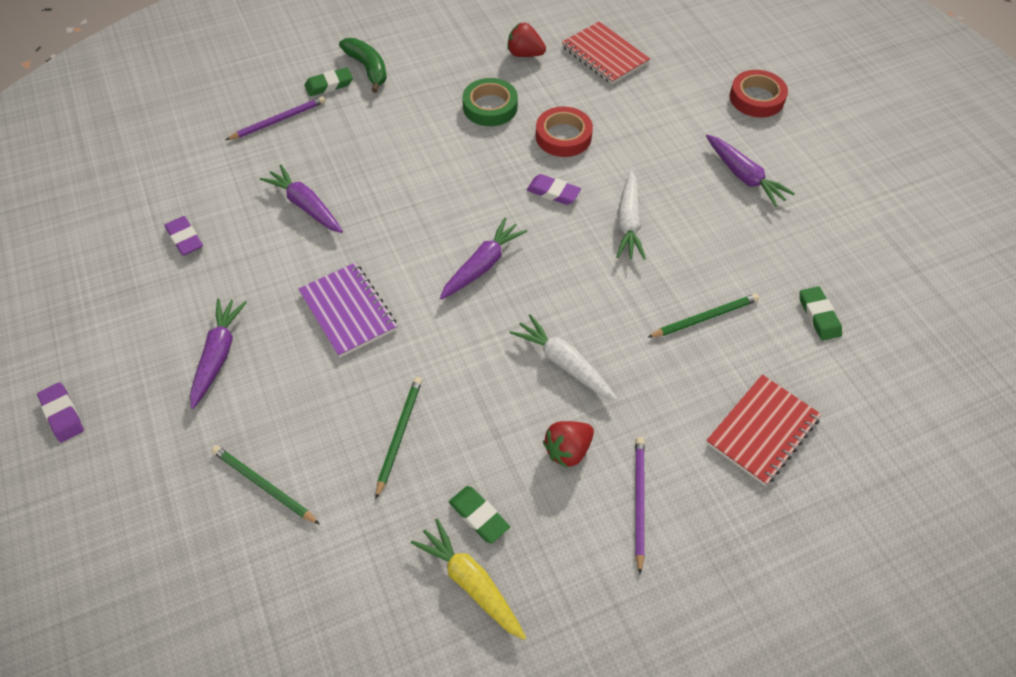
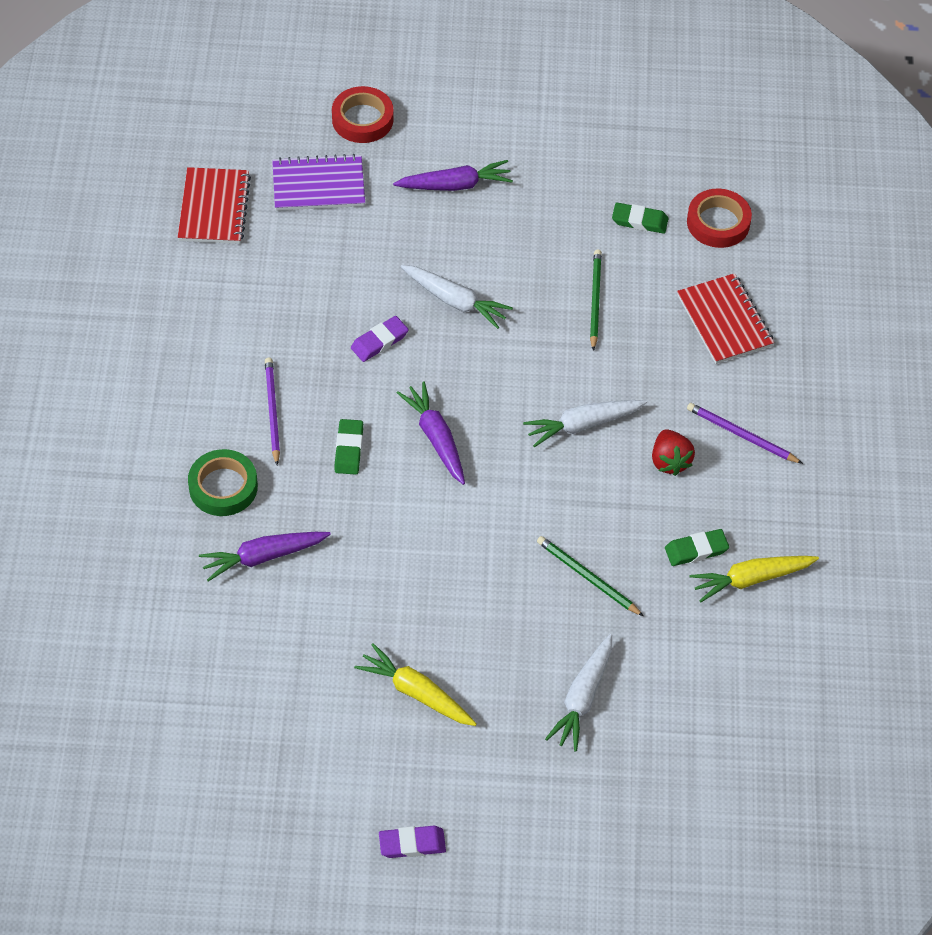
camera: 65 degrees left, 0 degrees up
(185, 238) = (241, 680): purple eraser -> none
(218, 355) = (416, 692): purple carrot -> yellow carrot
(263, 485) = (582, 698): green pencil -> white carrot
(278, 120) = (113, 540): purple pencil -> purple pencil (272, 411)
(329, 85) = (87, 473): green eraser -> green eraser (349, 449)
(348, 311) = (426, 567): purple notebook -> purple notebook (318, 185)
(368, 68) = (84, 426): green banana -> none
(490, 107) = (224, 341): green tape -> green tape (223, 487)
(525, 54) = (163, 275): red strawberry -> none
(563, 136) = (309, 298): red tape -> red tape (718, 223)
(604, 55) = (214, 208): red notebook -> red notebook turned 75 degrees counterclockwise

